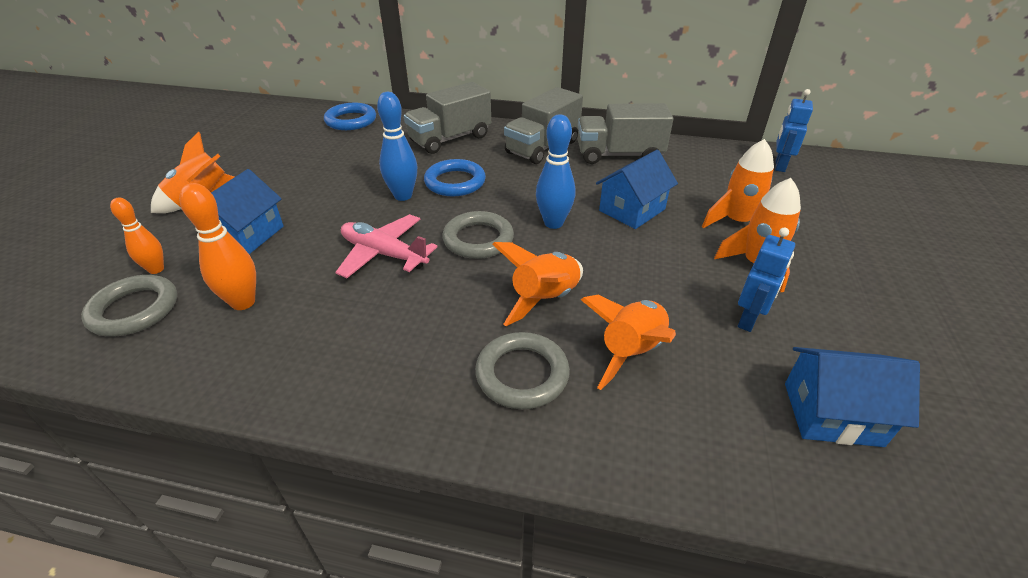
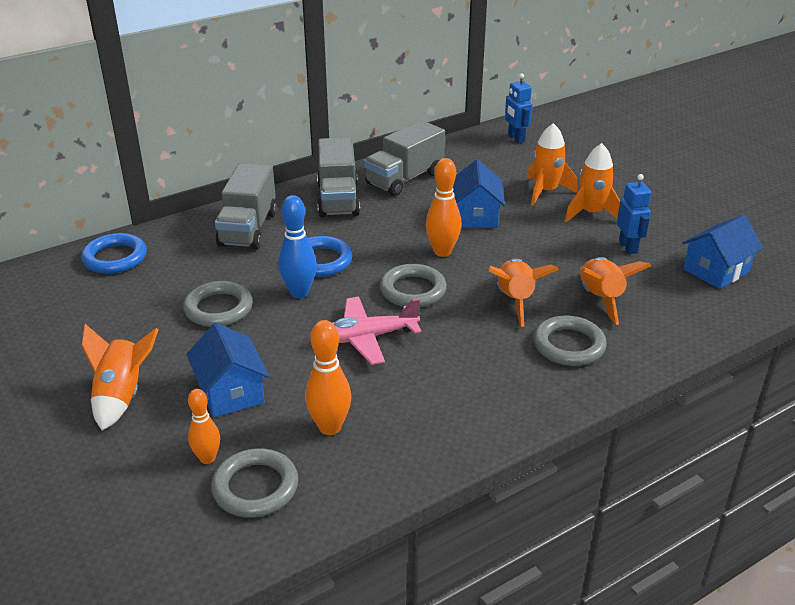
camera: 45 degrees left, 5 degrees down
(342, 179) = (218, 308): none -> grey ring
(553, 223) = (442, 252): blue bowling pin -> orange bowling pin

